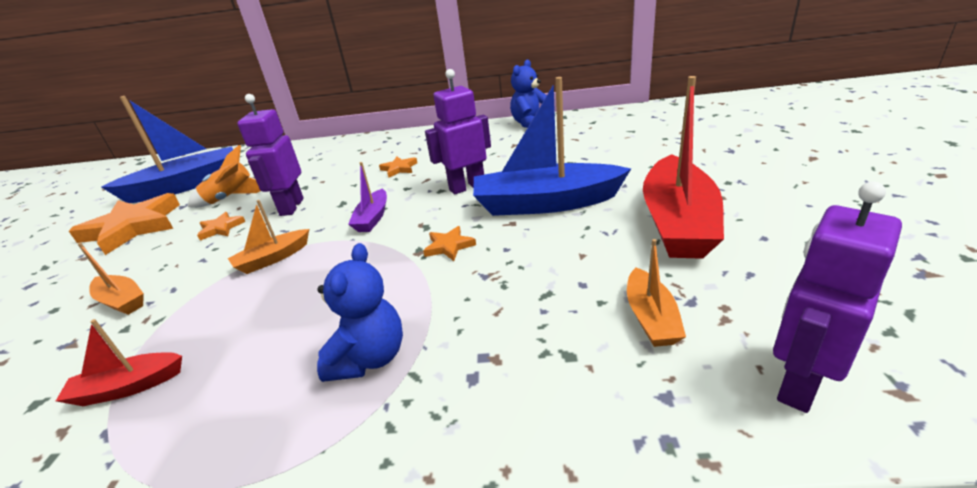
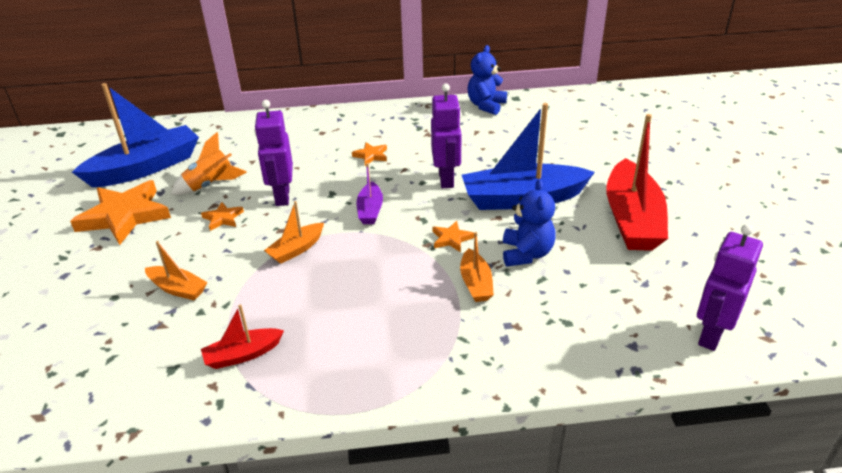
camera: 10 degrees left, 5 degrees up
(369, 358) = (424, 328): blue teddy bear -> blue teddy bear (526, 254)
(467, 187) = (446, 179): purple robot -> purple robot turned 120 degrees clockwise
(651, 317) = (619, 295): orange boat -> orange boat (476, 283)

